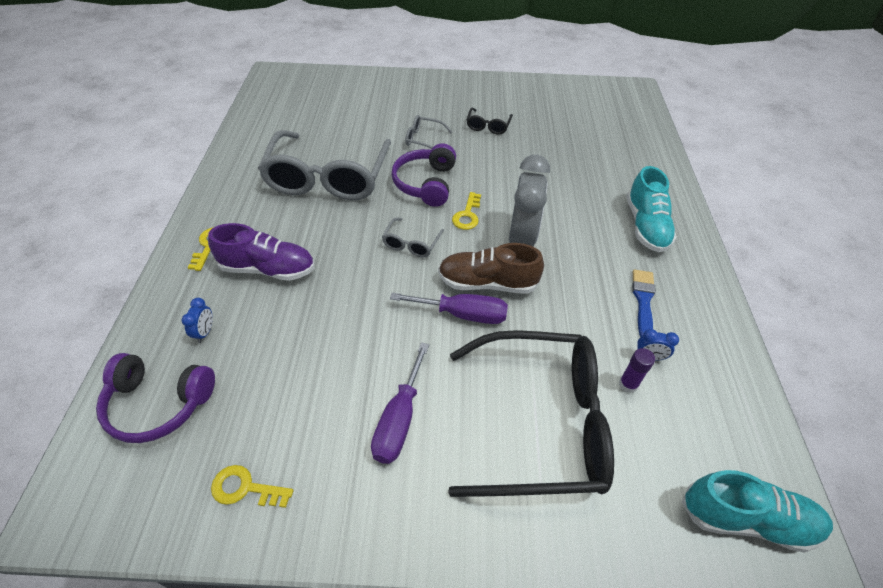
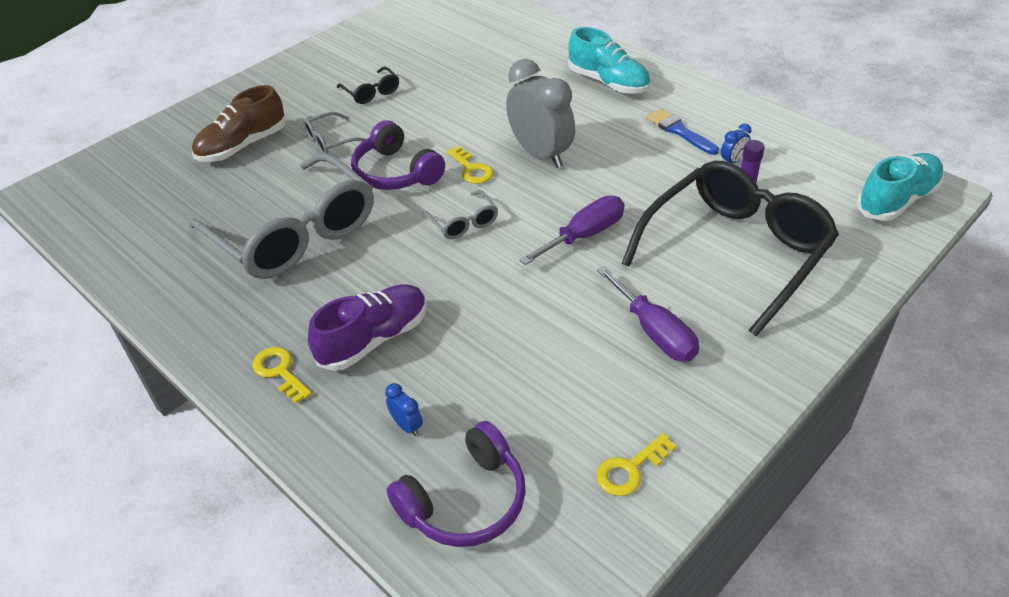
camera: 45 degrees left, 5 degrees down
(487, 283) = (566, 202): brown shoe -> brown shoe (243, 146)

